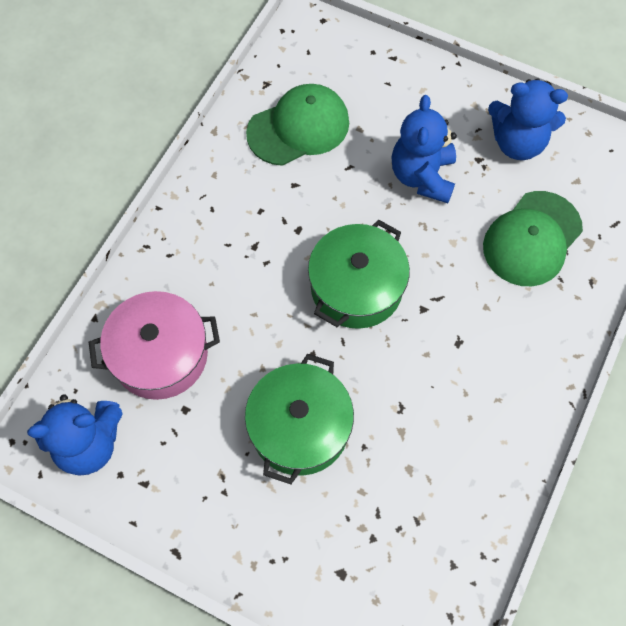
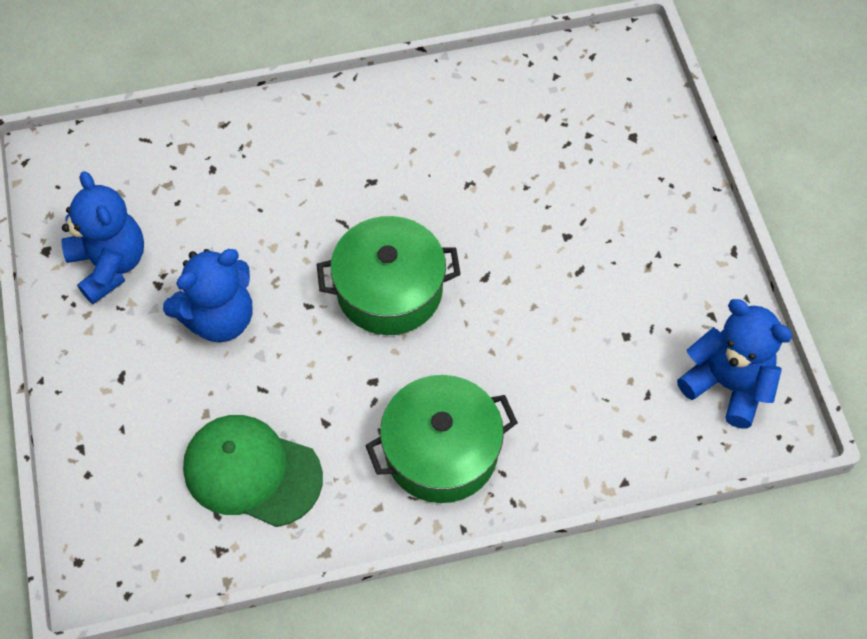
camera: 130 degrees left, 5 degrees down
(160, 355) = (601, 395): pink pot -> none
(300, 427) = (555, 241): green pot -> green pot (441, 451)
(532, 239) = (216, 190): green cap -> none

